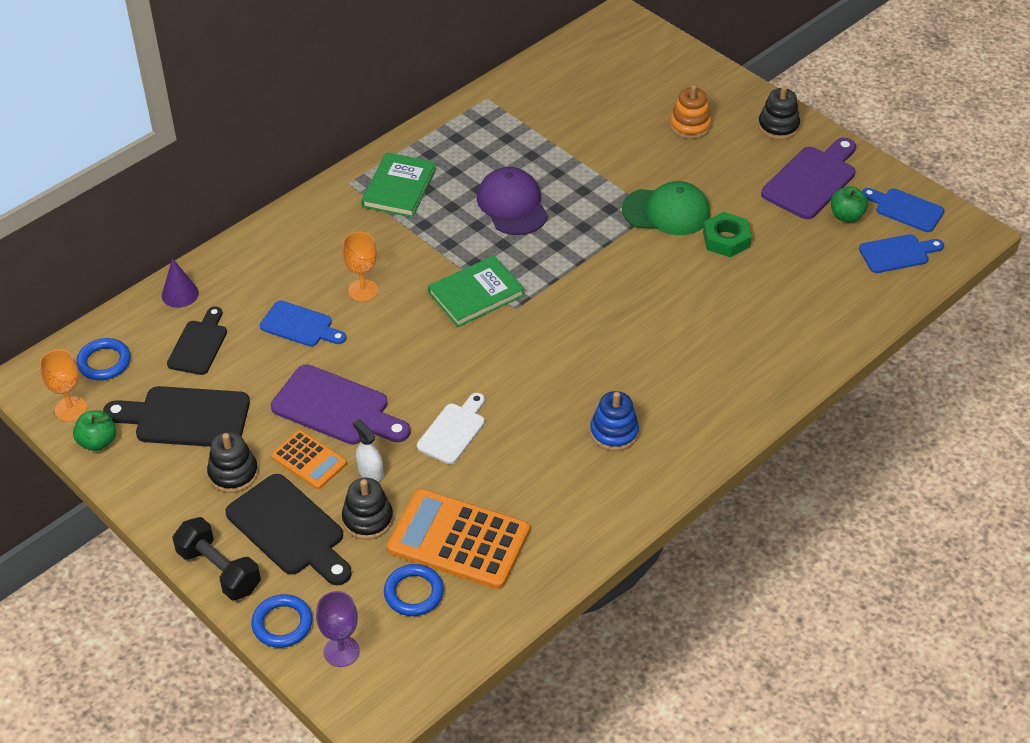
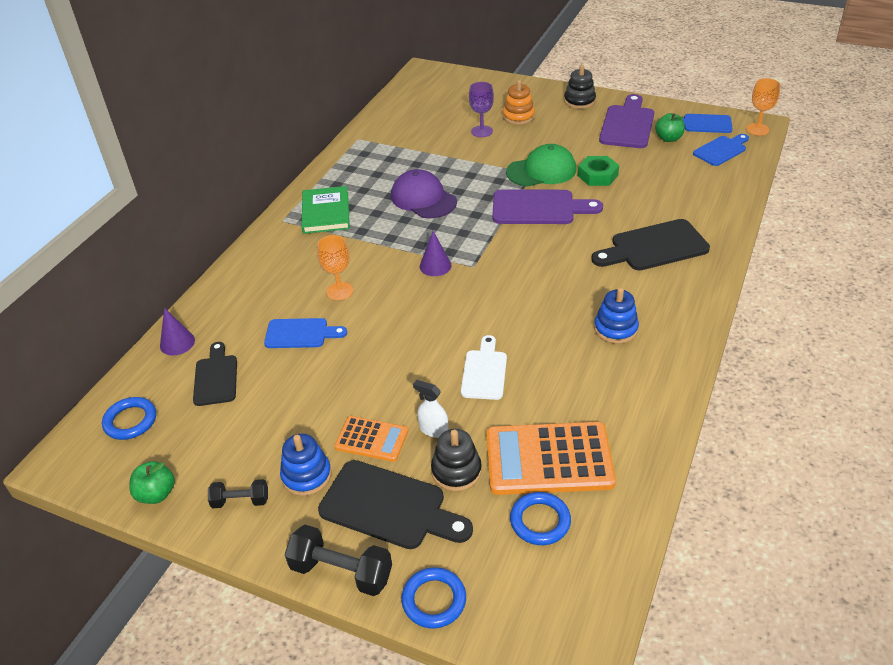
camera: 20 degrees left, 5 degrees down
(70, 409) = (115, 473): orange goblet -> orange goblet (757, 129)
(165, 475) = (240, 501): none -> black dumbbell
(185, 418) = (234, 442): black cutting board -> black cutting board (654, 247)
(233, 473) = (306, 475): black stacking toy -> blue stacking toy
(336, 408) = (371, 387): purple cutting board -> purple cutting board (538, 208)
(341, 651) = (508, 604): purple goblet -> purple goblet (482, 131)
(476, 294) = (435, 266): green book -> purple cone

